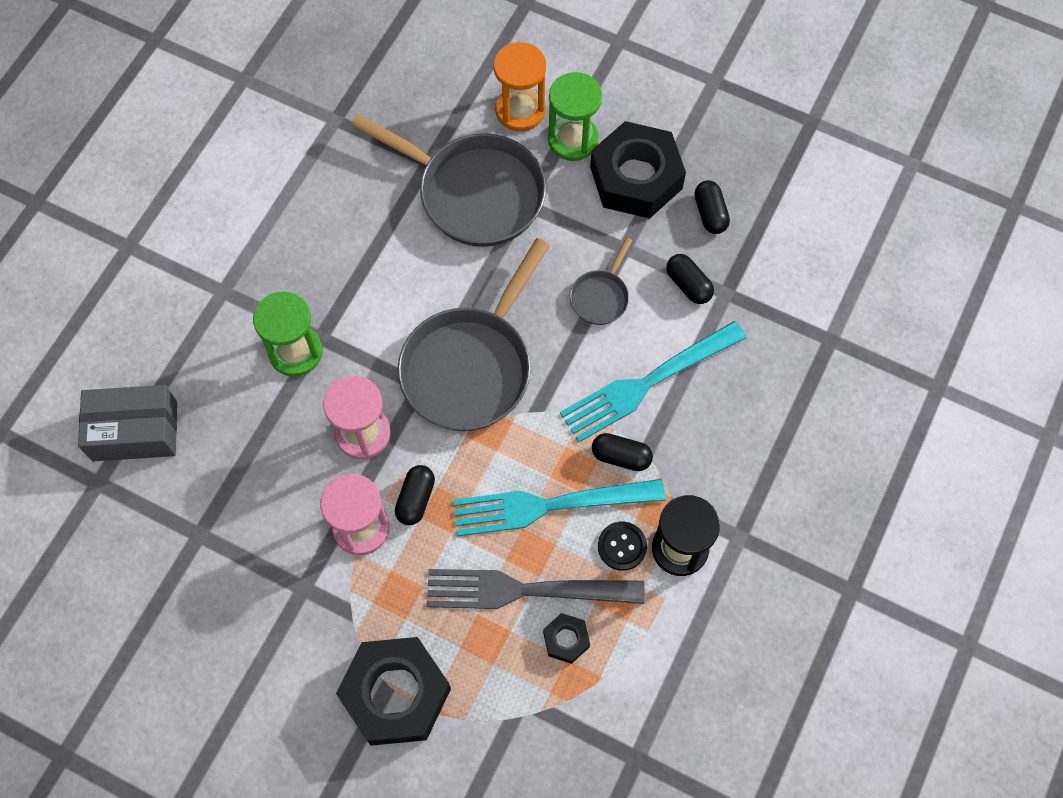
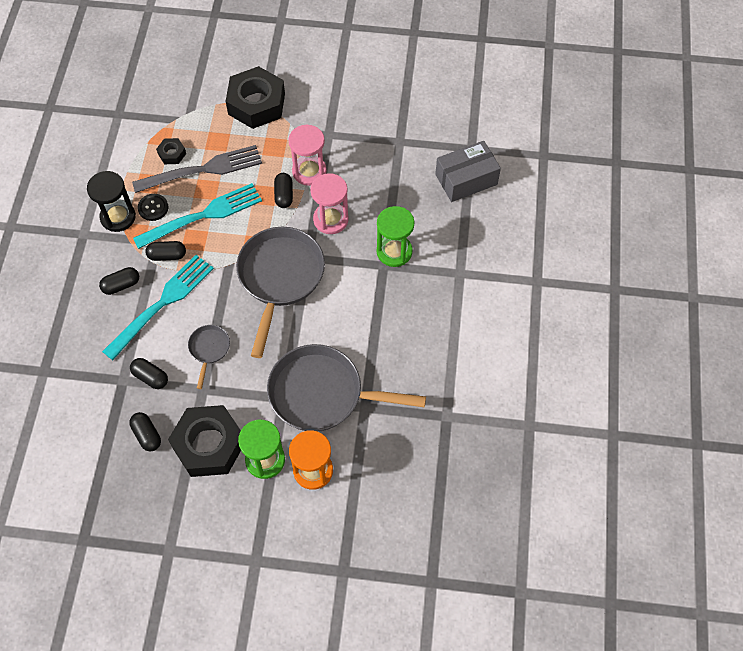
camera: 160 degrees right, 5 degrees down
(699, 431) = (121, 285): none -> black capsule

